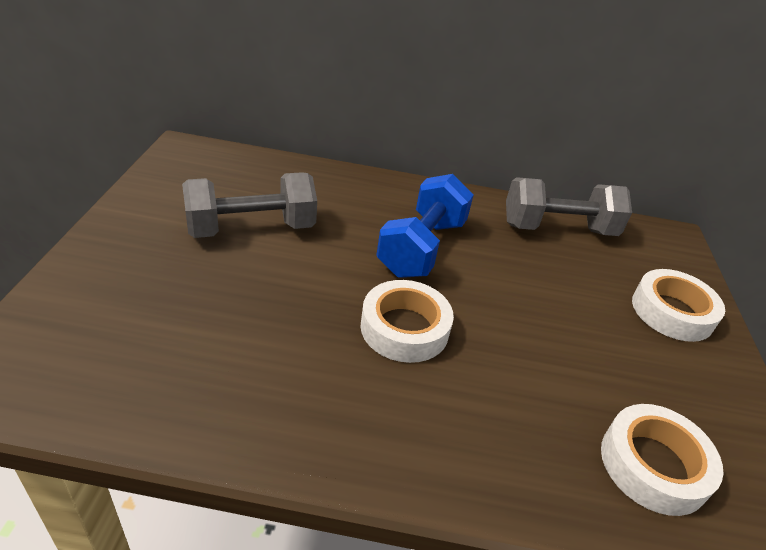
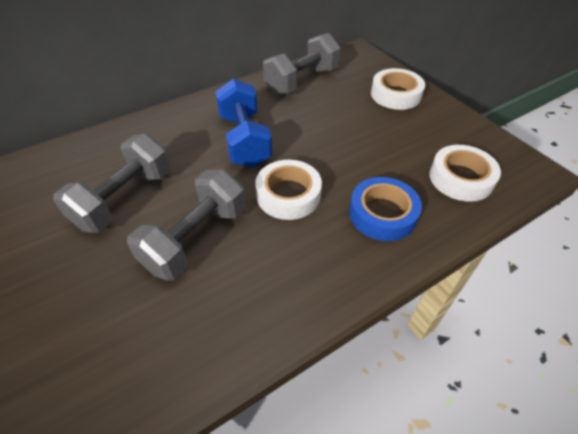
camera: 35 degrees left, 10 degrees up
(268, 304) = (196, 239): none -> grey dumbbell
(490, 424) = (382, 214): none -> blue tape

